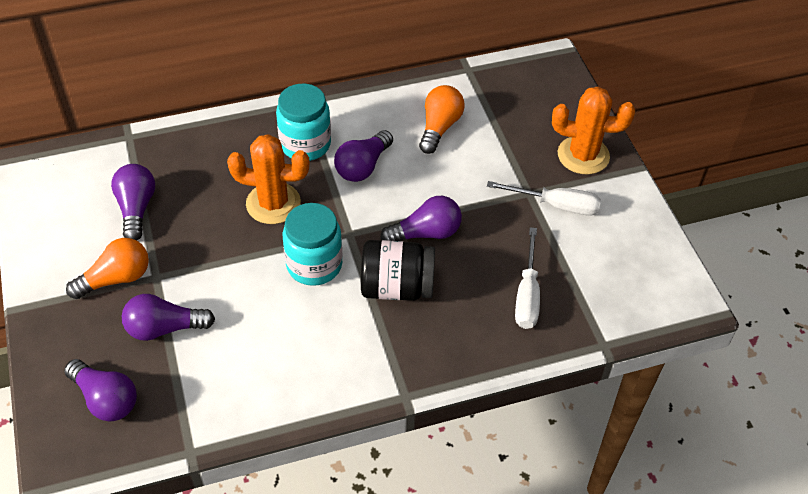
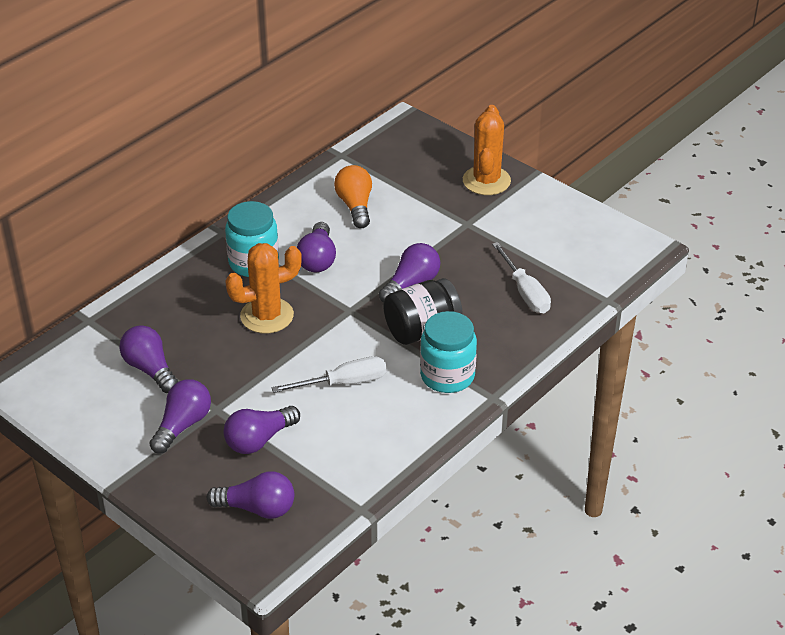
camera: 30 degrees left, 10 degrees down
(116, 279) = (182, 425): orange light bulb -> purple light bulb
(314, 265) = (342, 343): turquoise jar -> turquoise jar (447, 376)
(556, 205) = (495, 223): white screwdriver -> white screwdriver (344, 383)
(583, 155) = (486, 181): orange cactus -> orange cactus turned 60 degrees counterclockwise

